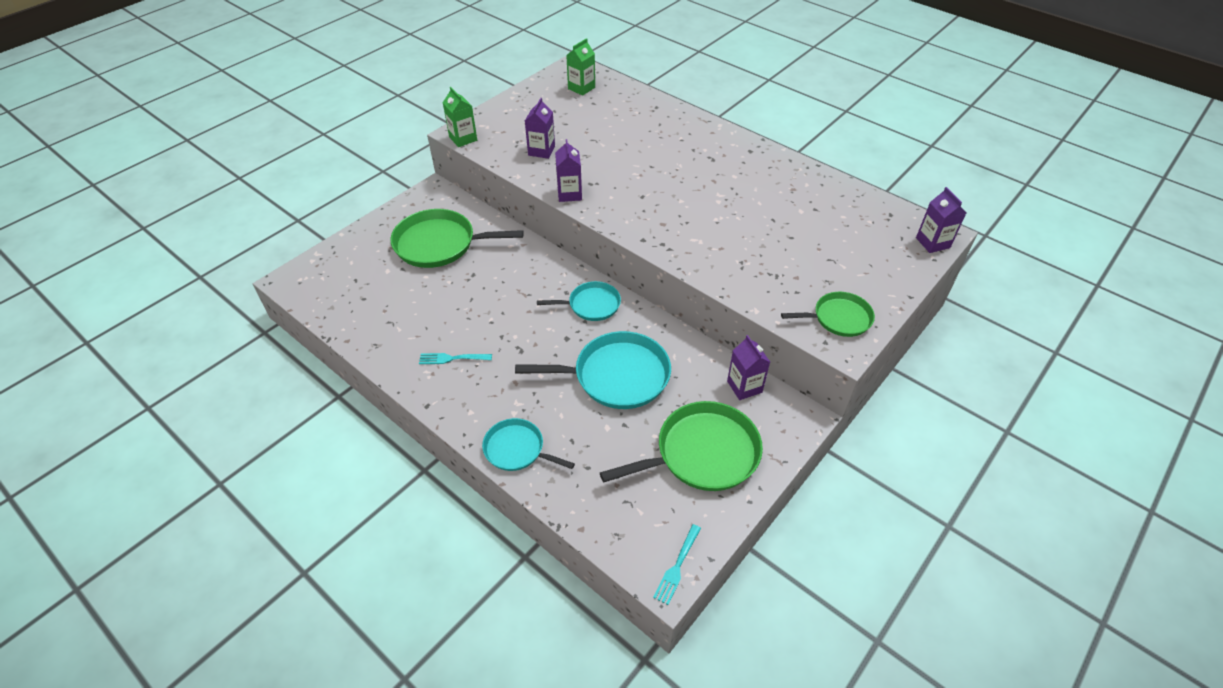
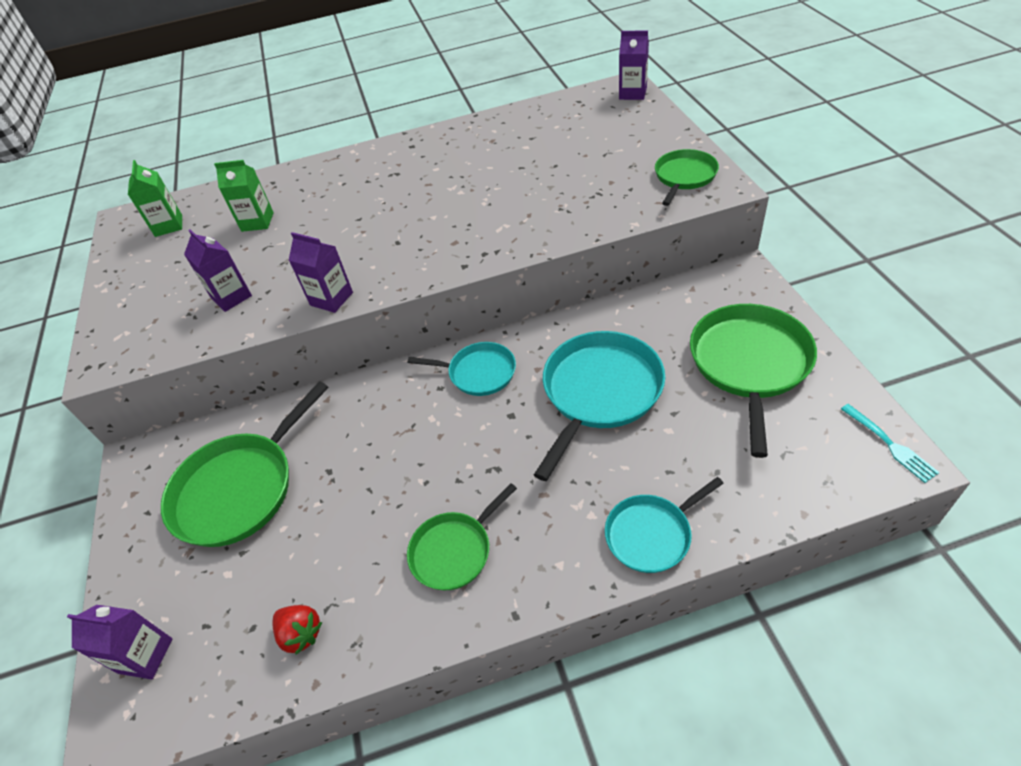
camera: 50 degrees left, 0 degrees up
(370, 320) = (301, 633): none -> red strawberry
(453, 358) = (454, 550): turquoise fork -> green pan
(463, 139) = (118, 364): green carton -> green carton (257, 222)
(591, 305) = (478, 373): turquoise pan -> turquoise pan turned 75 degrees clockwise
(744, 387) = (681, 297): purple carton -> purple carton (145, 655)

